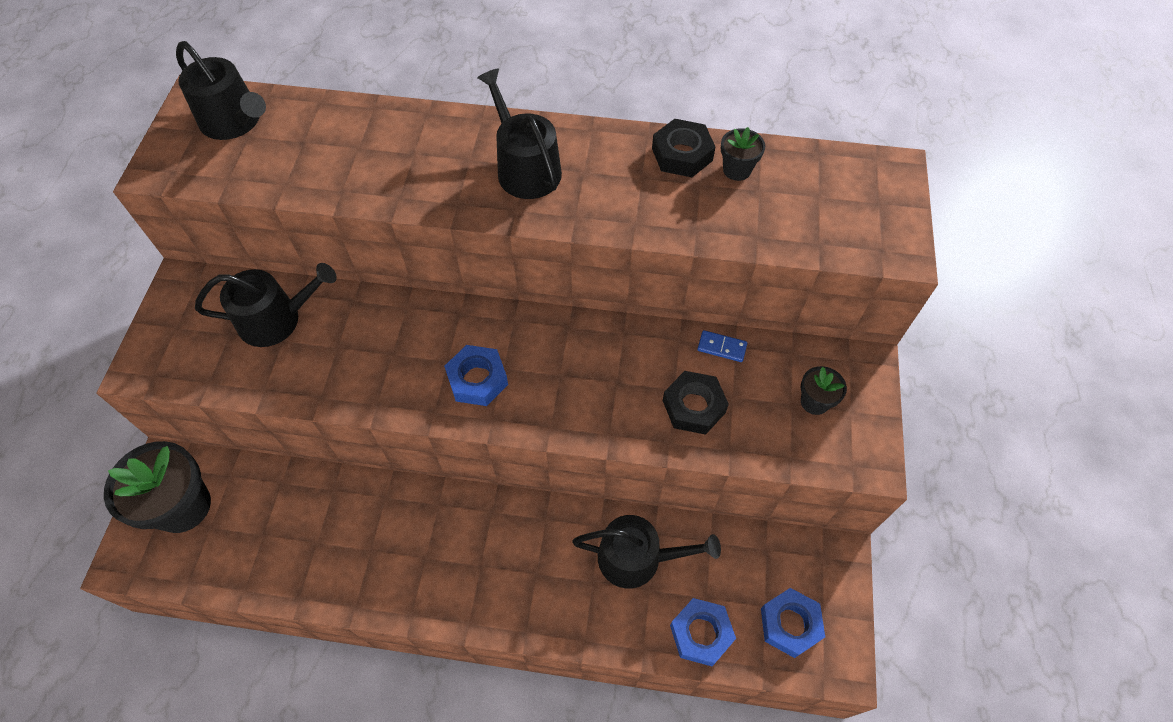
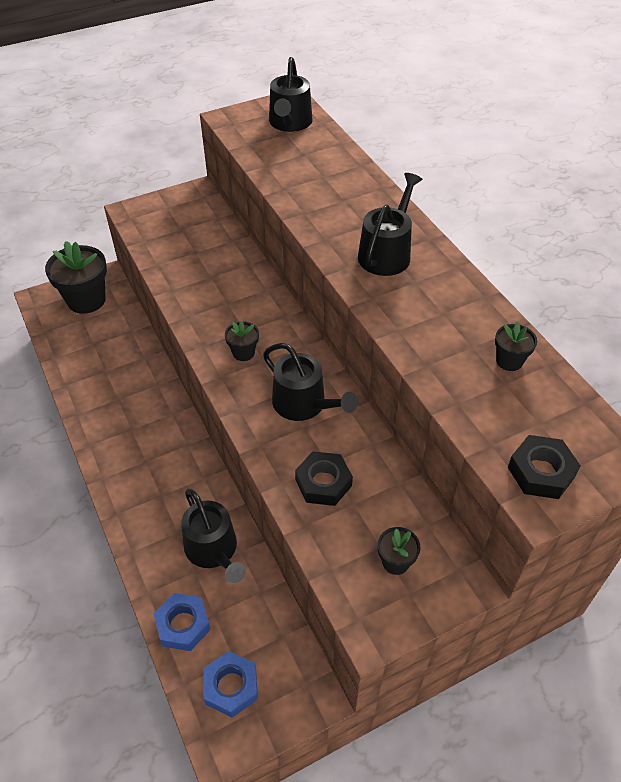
camera: 55 degrees right, 10 degrees down
(277, 319) = (207, 241): black watering can -> black watering can (304, 404)
(477, 379) = (243, 352): blue nut -> black flower pot
(682, 154) = (488, 323): black nut -> black nut (541, 472)
(721, 347) = (390, 474): blue domino -> none

